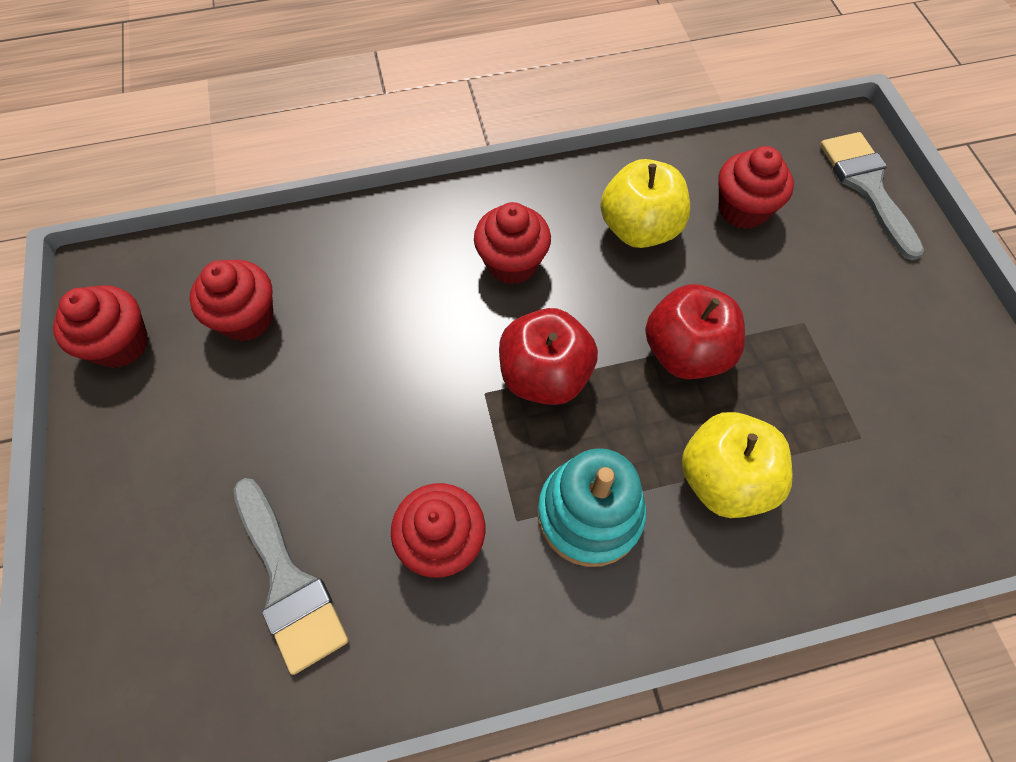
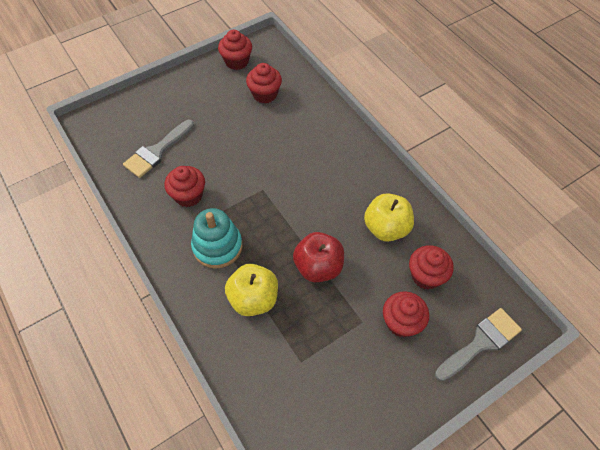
camera: 70 degrees right, 5 degrees down
(512, 263) = (337, 179): red cupcake -> red cupcake (401, 322)
(544, 375) = (280, 210): red apple -> none

